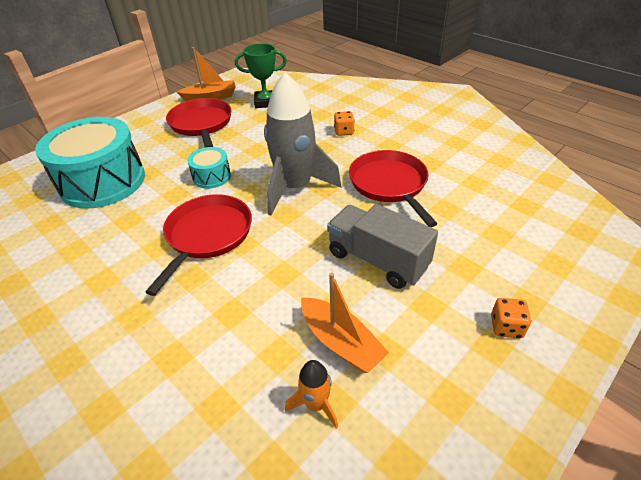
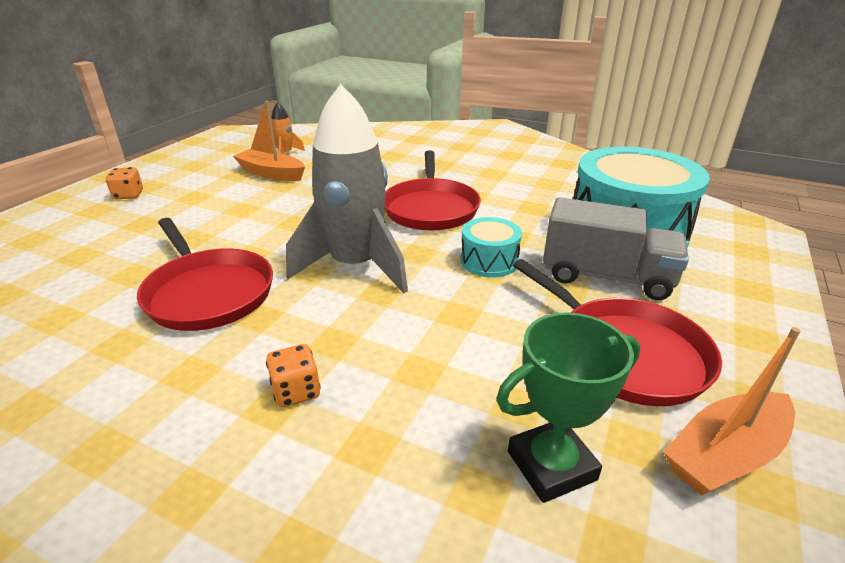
camera: 160 degrees right, 10 degrees down
(377, 260) = (237, 216): grey truck -> grey truck (606, 277)

